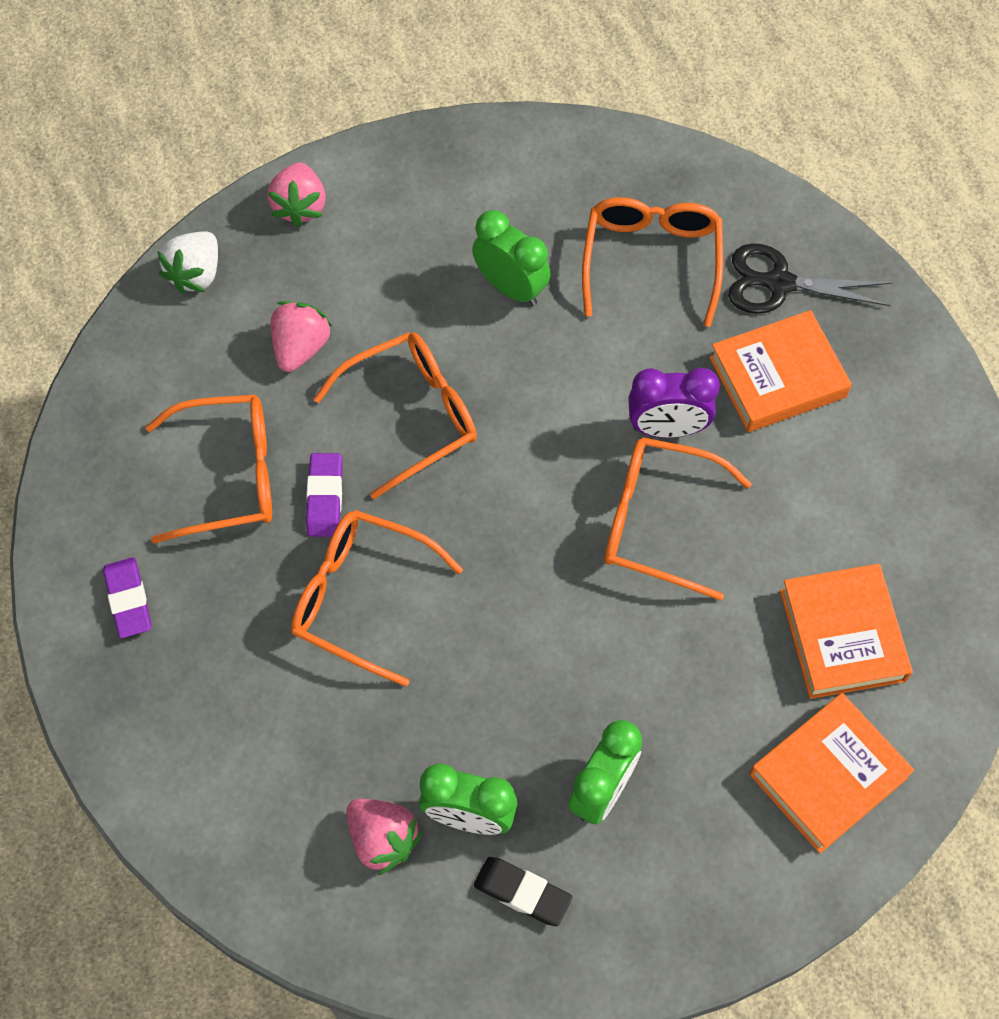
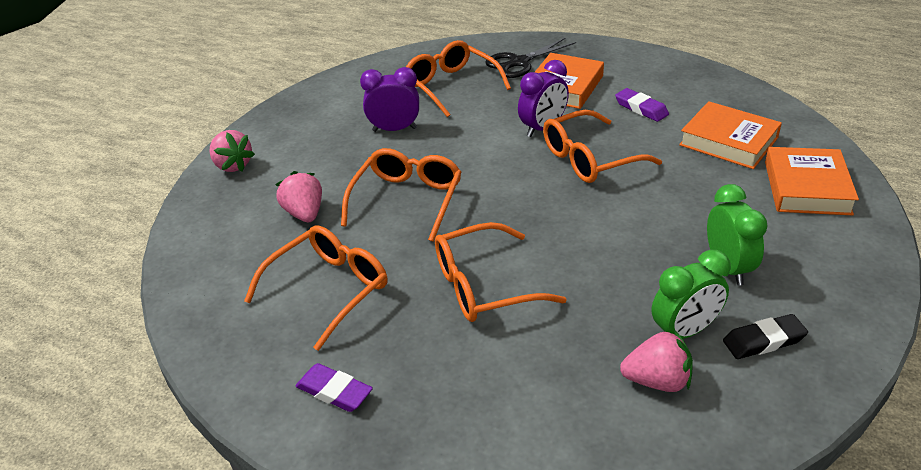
camera: 40 degrees left, 25 degrees down
(196, 274) = (197, 223): white strawberry -> none
(325, 497) = (402, 260): purple eraser -> purple eraser (641, 108)
(511, 287) = (394, 129): green clock -> purple clock

